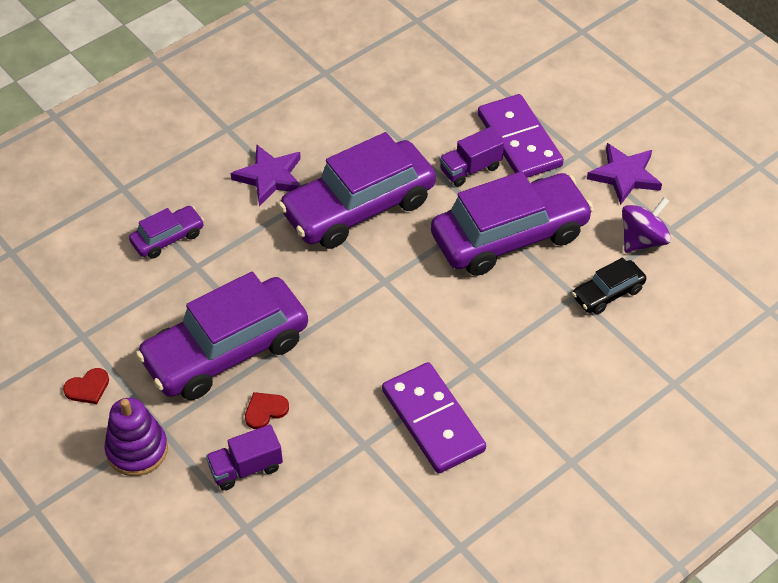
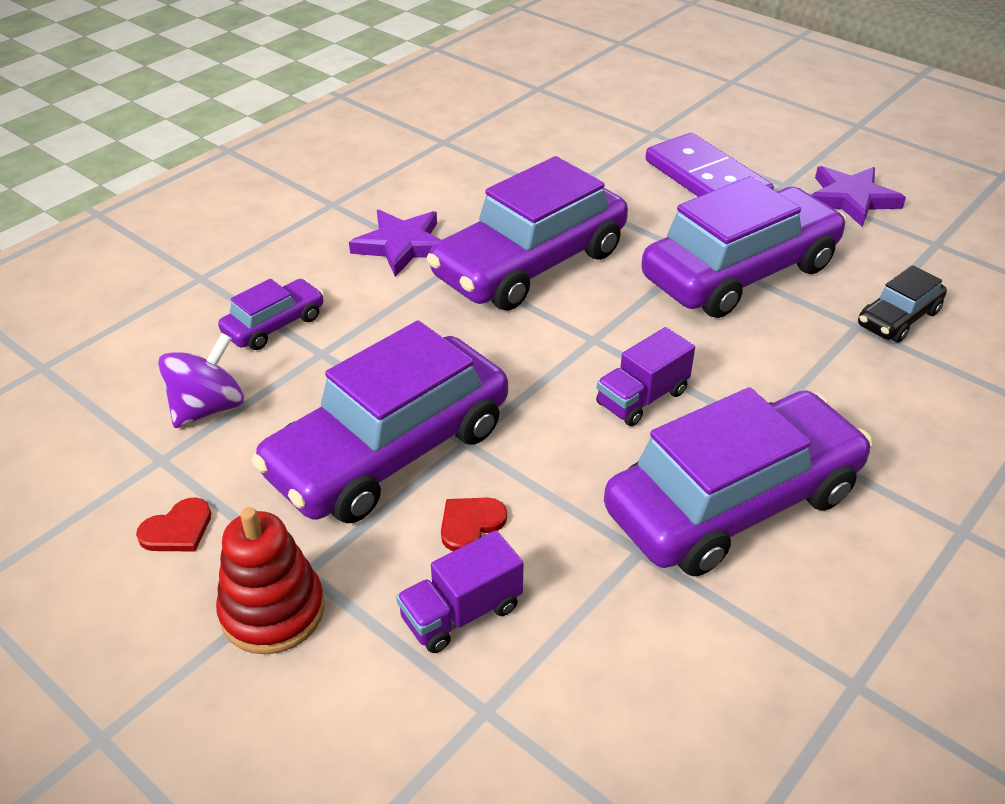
camera: 10 degrees left, 10 degrees down
(137, 450) = (272, 611): purple stacking toy -> red stacking toy
(433, 420) = (732, 502): purple domino -> purple car
(470, 169) = (659, 212): purple truck -> purple truck (642, 398)
(642, 240) = (909, 258): purple spinning top -> purple spinning top (208, 408)

